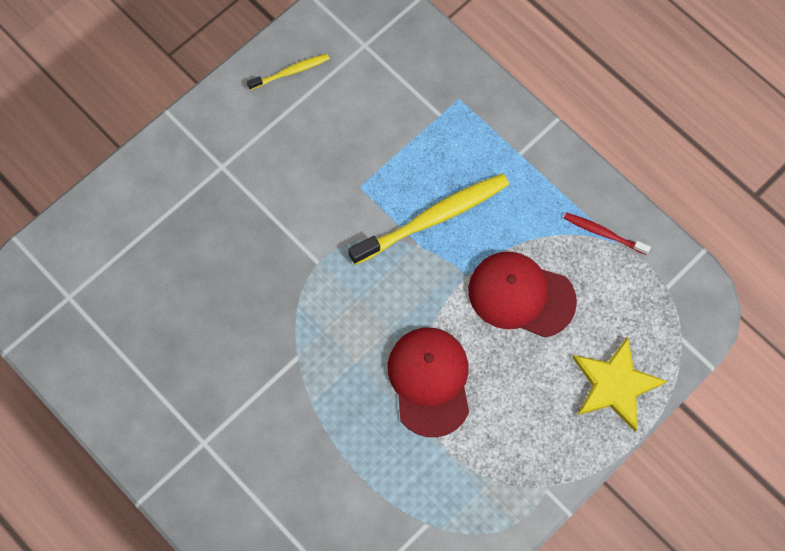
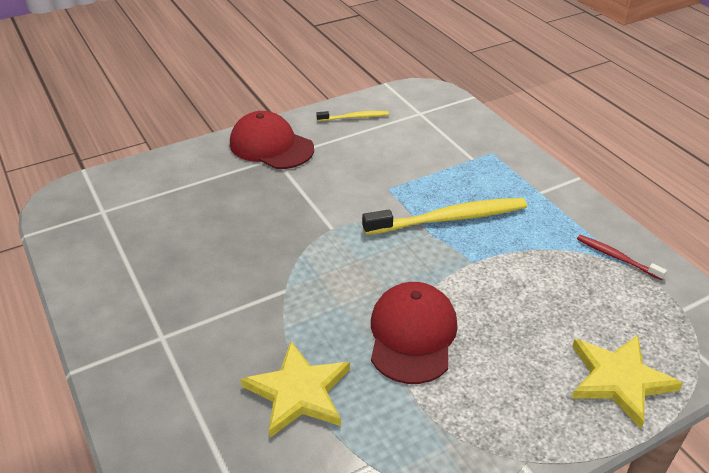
camera: 15 degrees right, 30 degrees down
(347, 470) = (298, 392): none -> yellow star
(521, 295) = (524, 287): red cap -> red cap (271, 146)

